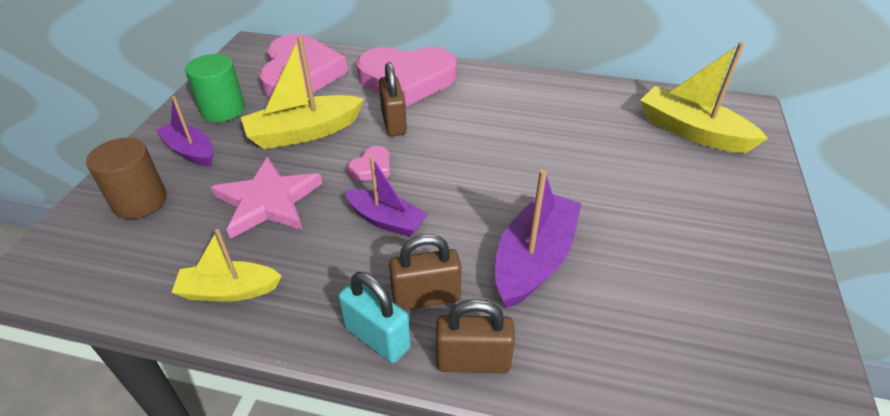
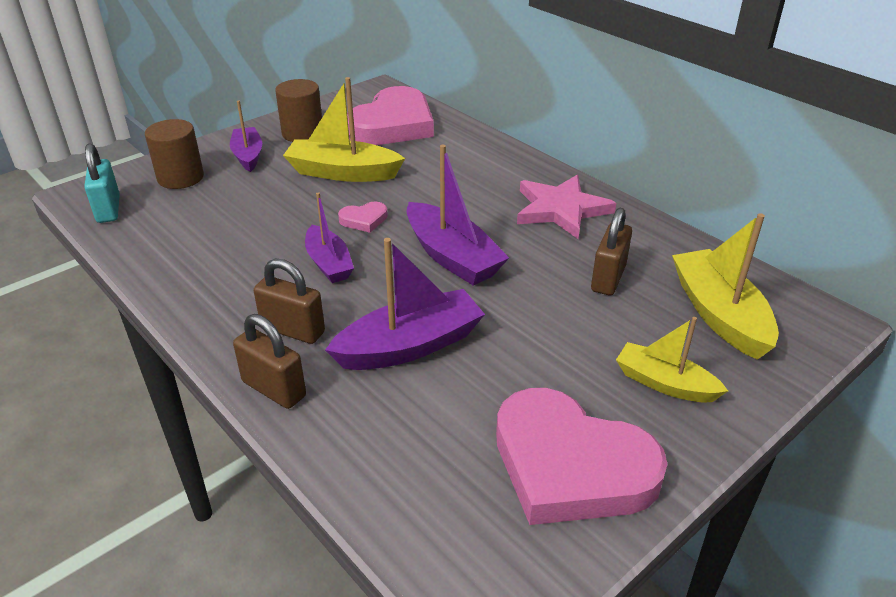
camera: 35 degrees right, 5 degrees down
(223, 110) = (302, 133): green cylinder -> brown cylinder
(229, 291) = (171, 261): yellow boat -> yellow boat (664, 383)
(268, 201) = (261, 213): pink star -> pink star (561, 209)
(377, 338) = (228, 338): turquoise padlock -> turquoise padlock (108, 209)
(394, 123) = (424, 192): brown padlock -> brown padlock (608, 278)
(407, 80) = (478, 160): pink heart -> pink heart (570, 465)
(478, 168) = (452, 257): none -> purple boat

